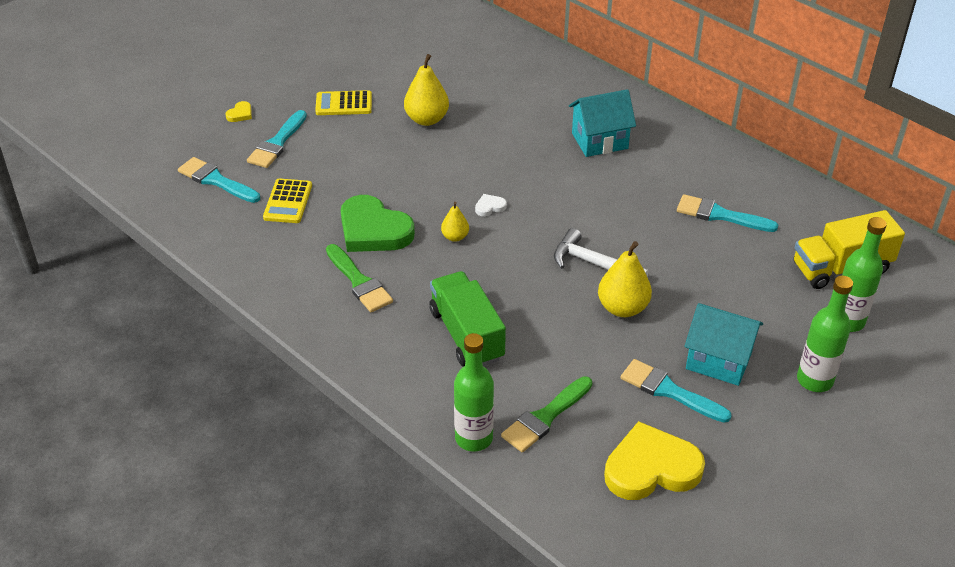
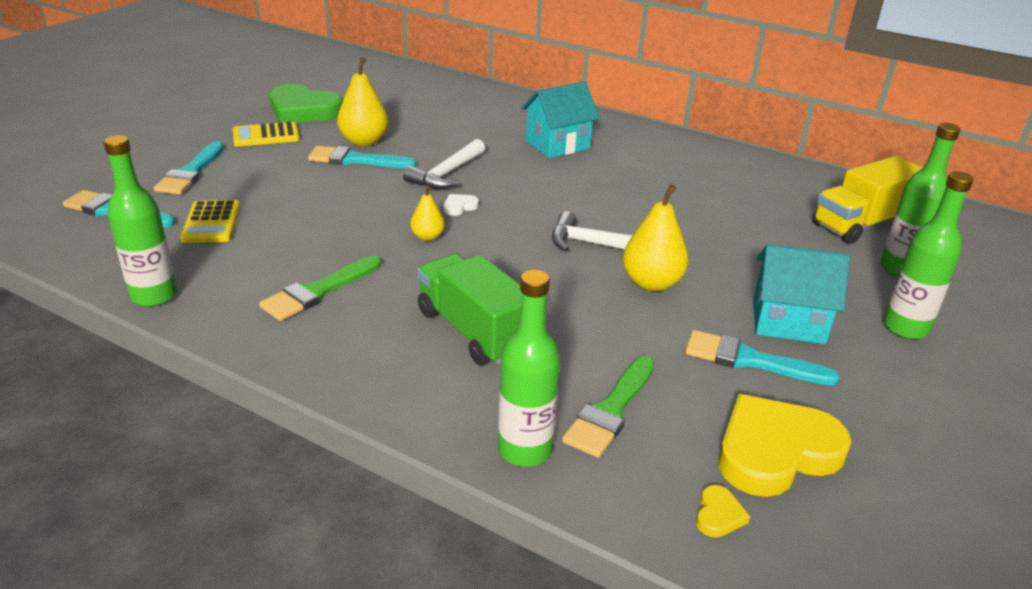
camera: 15 degrees left, 10 degrees down
(240, 114) = (142, 151): yellow heart -> yellow heart (718, 515)
(240, 270) = (154, 296): none -> green bottle
(359, 282) = (318, 291): green brush -> green brush turned 90 degrees clockwise
(373, 230) = (325, 239): green heart -> green heart (303, 110)
(489, 167) = (446, 174): none -> white hammer
(720, 215) = (712, 192): turquoise brush -> turquoise brush (356, 160)

